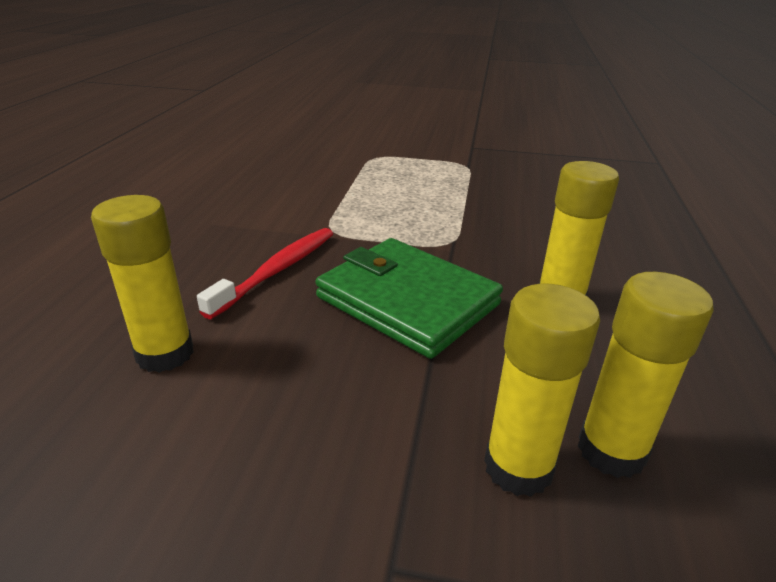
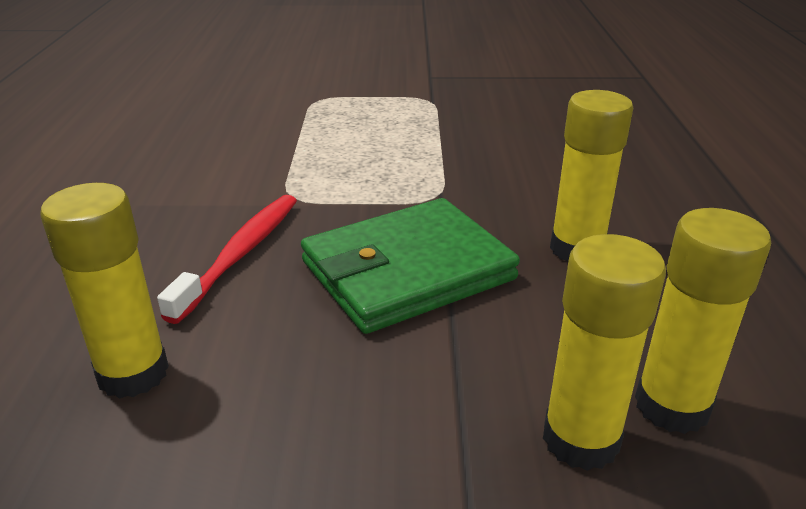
camera: 10 degrees left, 0 degrees up
(407, 300) = (407, 270): green wallet -> green wallet turned 60 degrees counterclockwise

